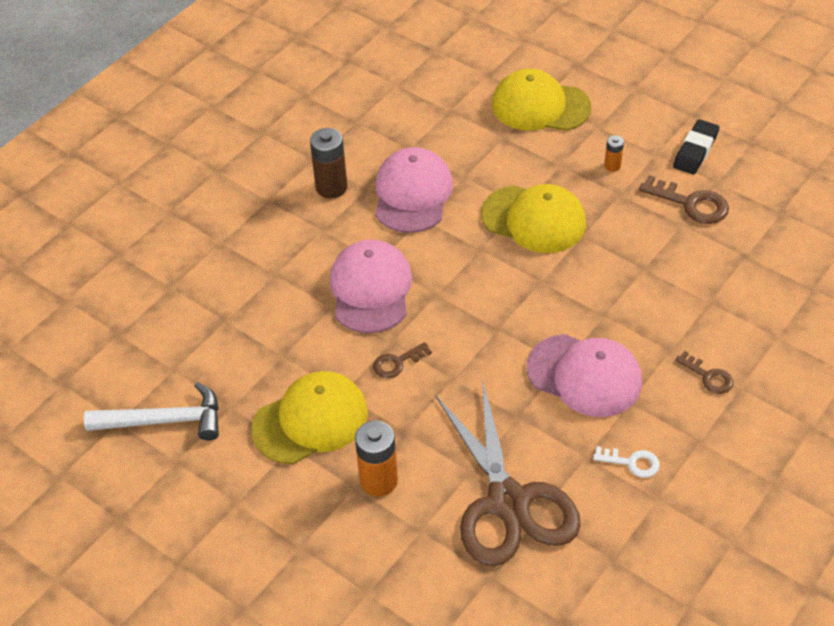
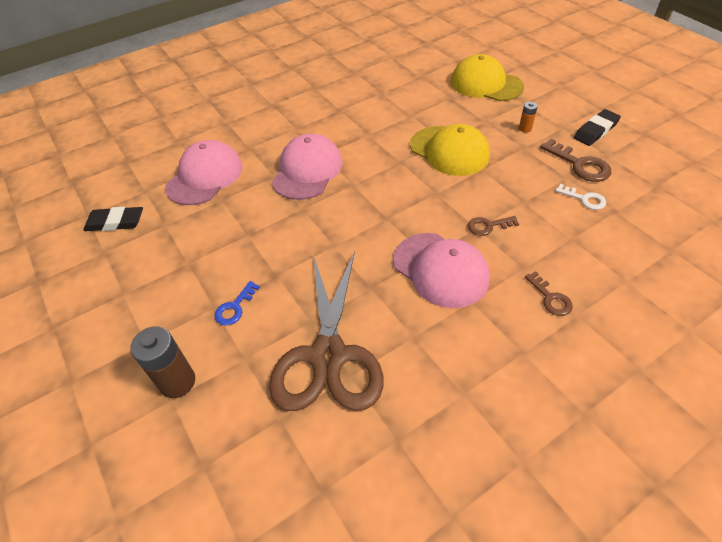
camera: 20 degrees right, 0 degrees up
(164, 421) = (115, 222): white hammer -> black eraser
(310, 420) = (212, 248): yellow cap -> none
(331, 187) = (317, 105): brown battery -> brown battery (177, 382)
(378, 481) = (235, 307): orange battery -> blue key
(397, 363) = (298, 224): brown key -> brown key (488, 226)
(412, 194) = (369, 119): pink cap -> pink cap (205, 176)
(632, 462) = (452, 353): white key -> white key (584, 199)

